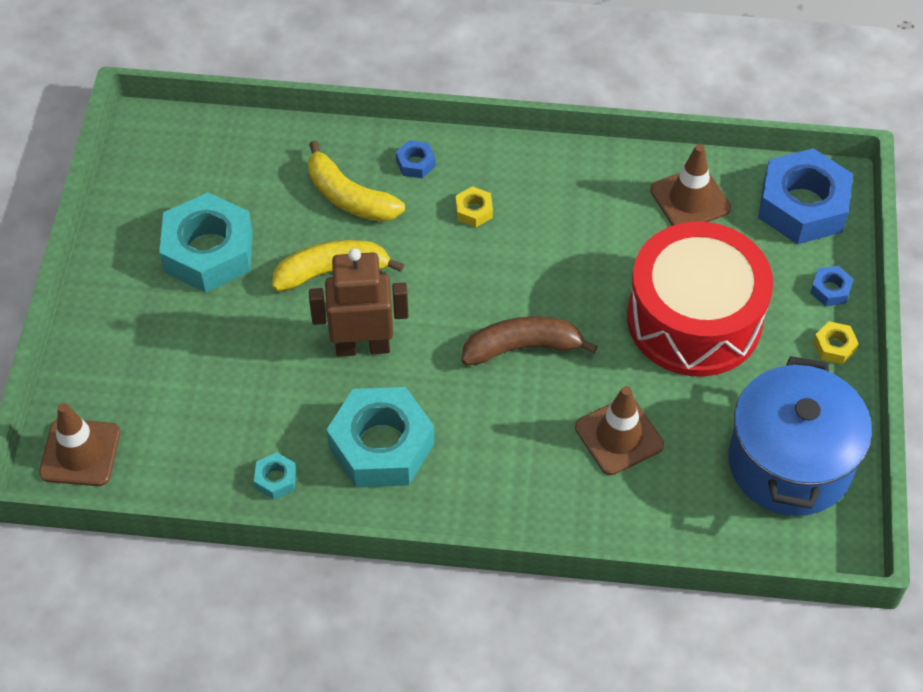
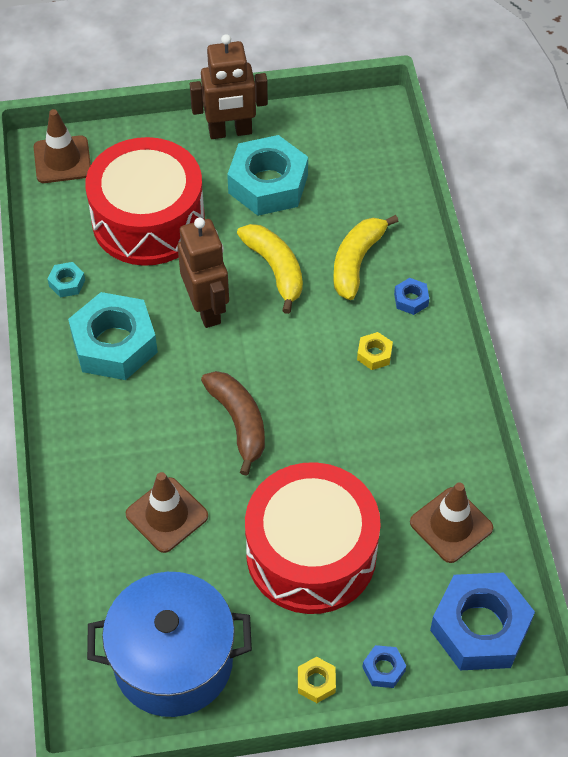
camera: 75 degrees right, 0 degrees up
(114, 271) = (230, 132): none -> brown robot
(214, 379) = (148, 220): none -> red drum

